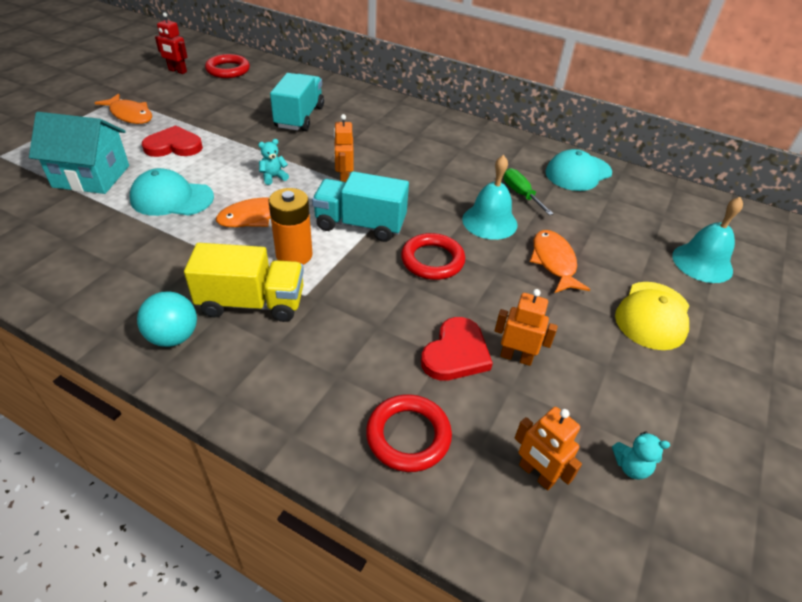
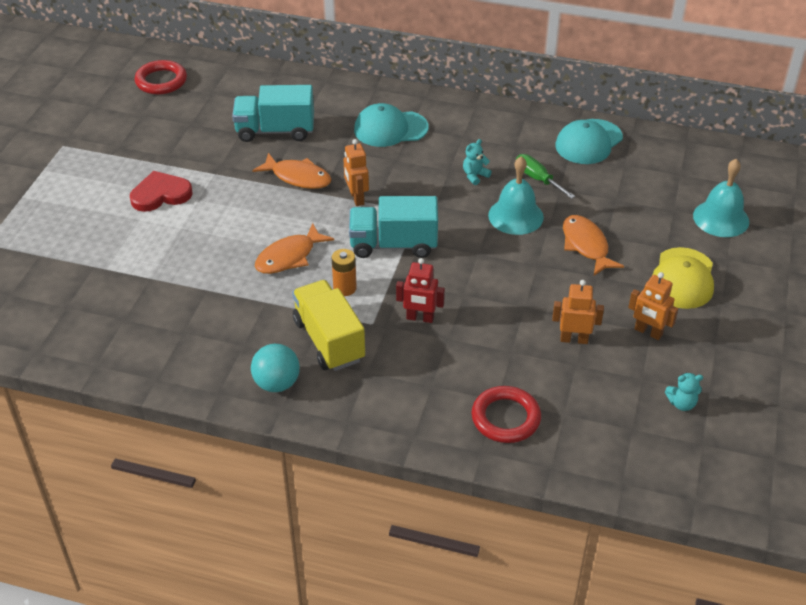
camera: 10 degrees left, 0 degrees up
(91, 176) = (99, 247): turquoise house -> none
(130, 115) = (89, 165): orange fish -> orange fish (298, 177)
(172, 198) = (195, 254): turquoise cap -> turquoise cap (390, 129)
(177, 71) = (104, 94): red robot -> red robot (420, 318)
(252, 303) = (329, 340): yellow truck -> yellow truck turned 105 degrees counterclockwise
(273, 177) = (284, 210): turquoise teddy bear -> turquoise teddy bear (475, 176)
(294, 255) = (344, 288): orange battery -> orange battery, size x0.66
(299, 117) = (275, 131): turquoise truck -> turquoise truck turned 90 degrees counterclockwise
(432, 260) = (474, 267): red ring -> none
(456, 353) = (522, 347): red heart -> none
(536, 474) = (611, 424): orange robot -> orange robot (648, 332)

